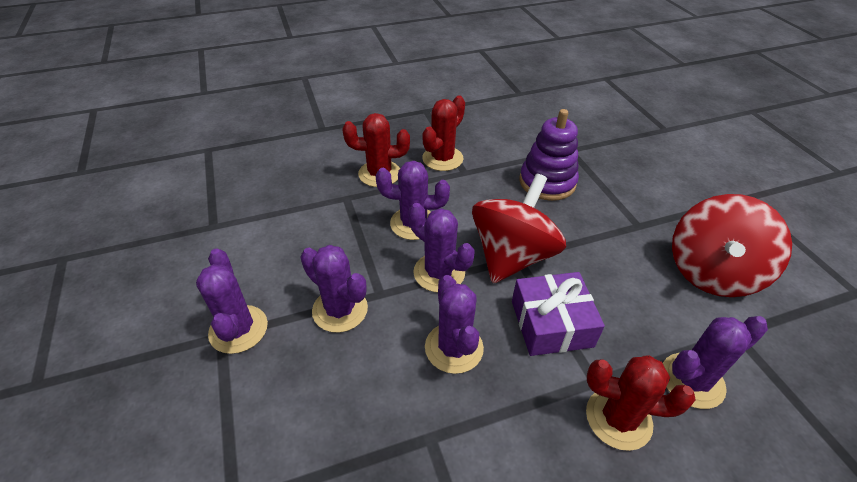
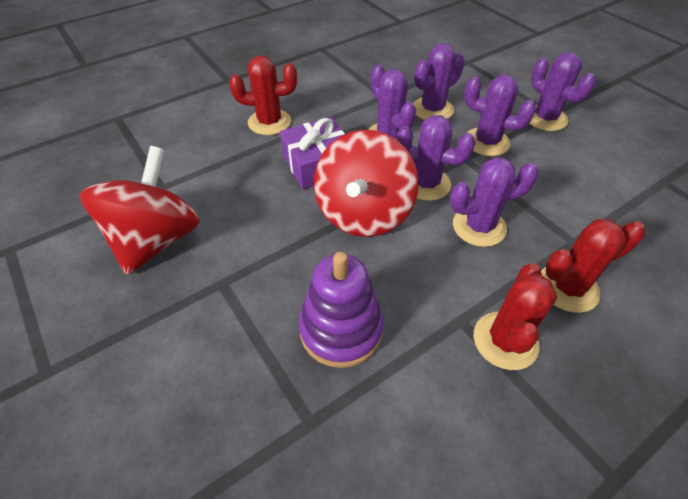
camera: 165 degrees right, 5 degrees up
(692, 380) = (212, 150): purple cactus -> purple cactus (432, 109)

